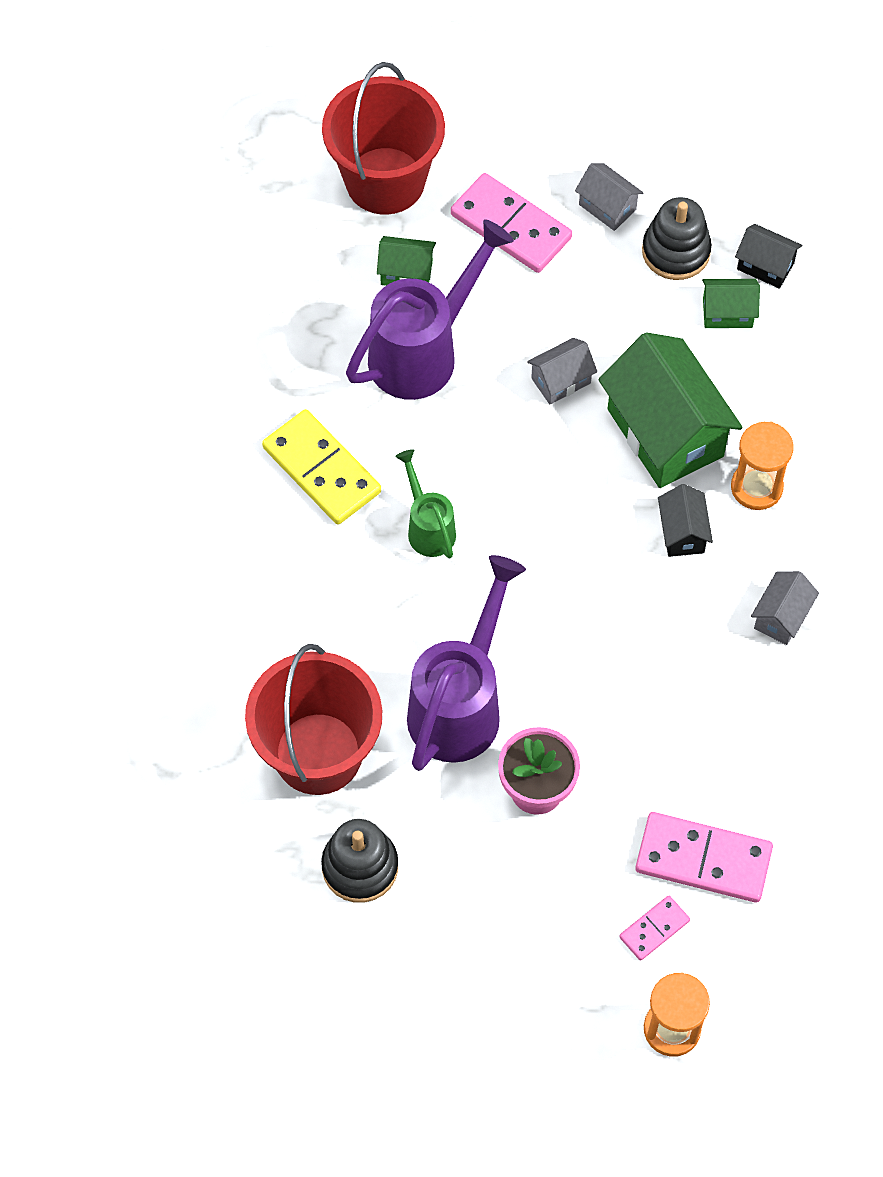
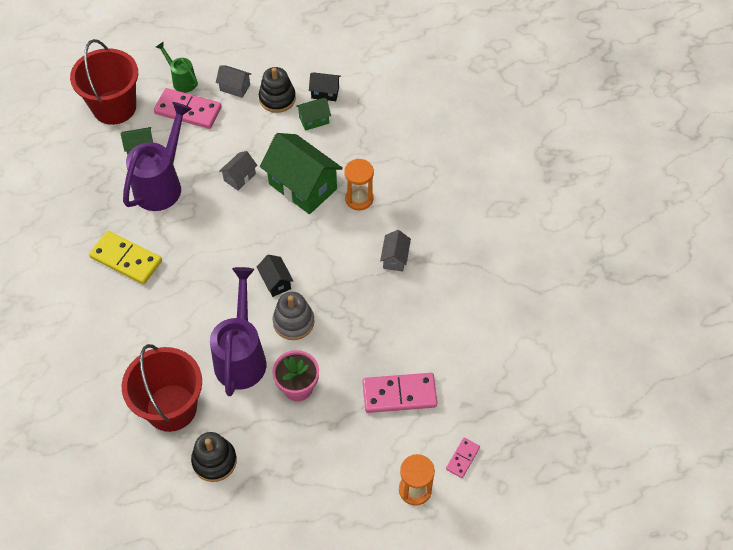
camera: 20 degrees left, 5 degrees down
(428, 528) = (194, 271): green watering can -> green watering can (182, 81)
(567, 673) = (293, 322): none -> grey stacking toy
(654, 929) = (386, 439): pink domino -> pink domino (462, 458)
(682, 533) = (329, 232): black house -> black house (276, 282)

